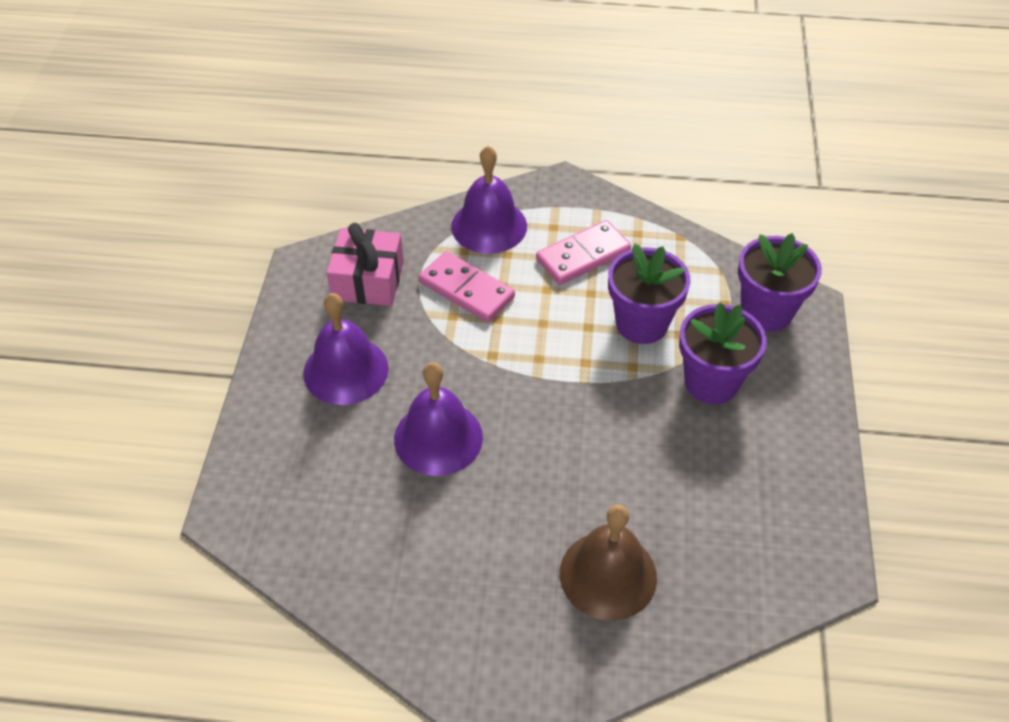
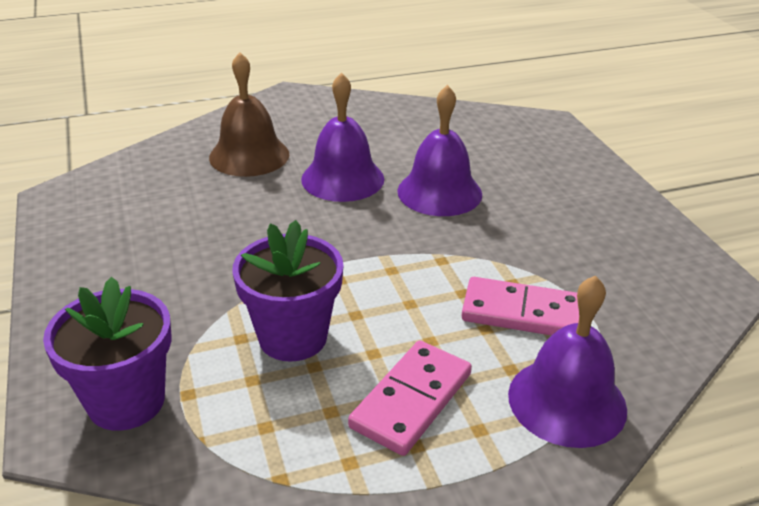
camera: 155 degrees right, 15 degrees down
(346, 370) = (566, 213): purple bell -> purple bell (342, 179)
(368, 280) = (636, 290): pink gift -> none
(711, 382) = (190, 300): purple flower pot -> none

